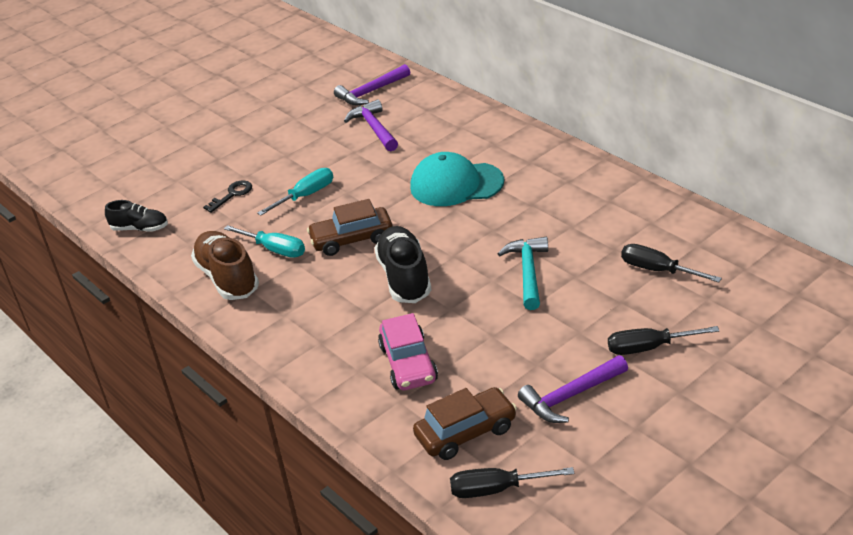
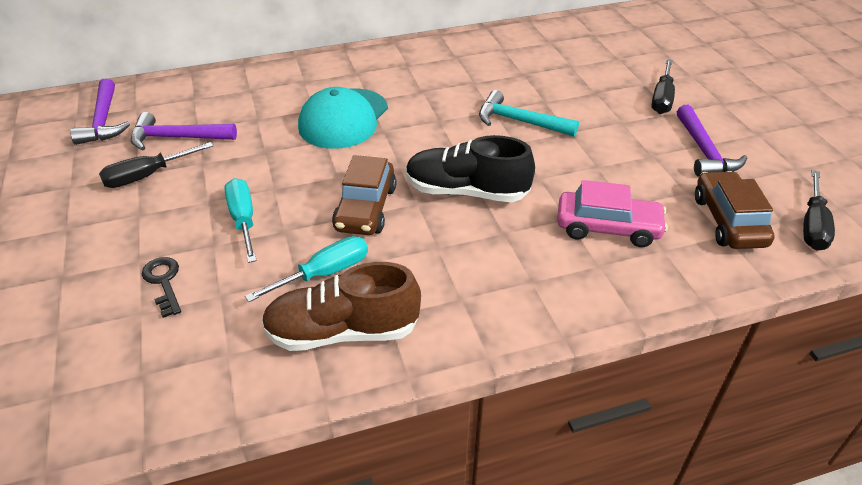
camera: 70 degrees left, 5 degrees up
(140, 229) = (128, 403): black shoe -> none
(658, 270) = (567, 65): black screwdriver -> black screwdriver (147, 176)

